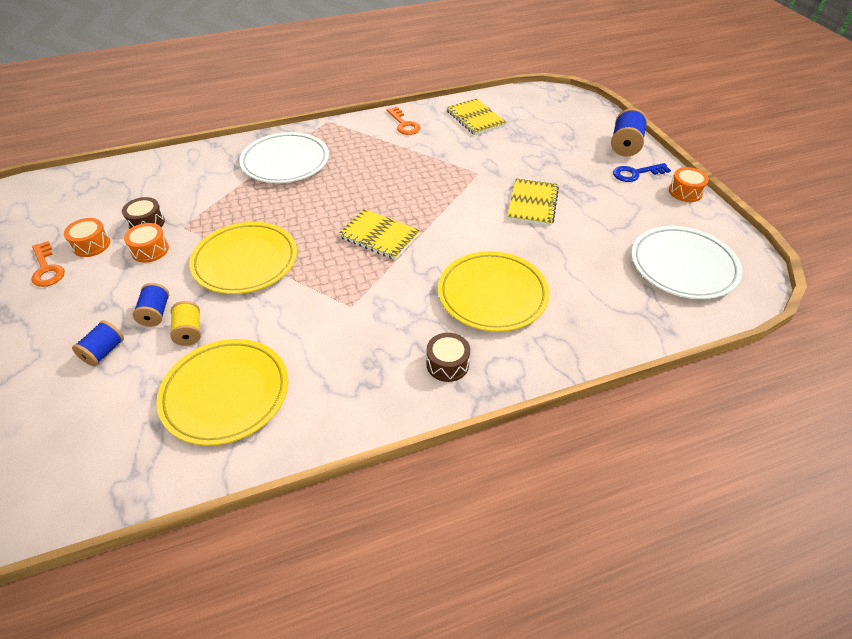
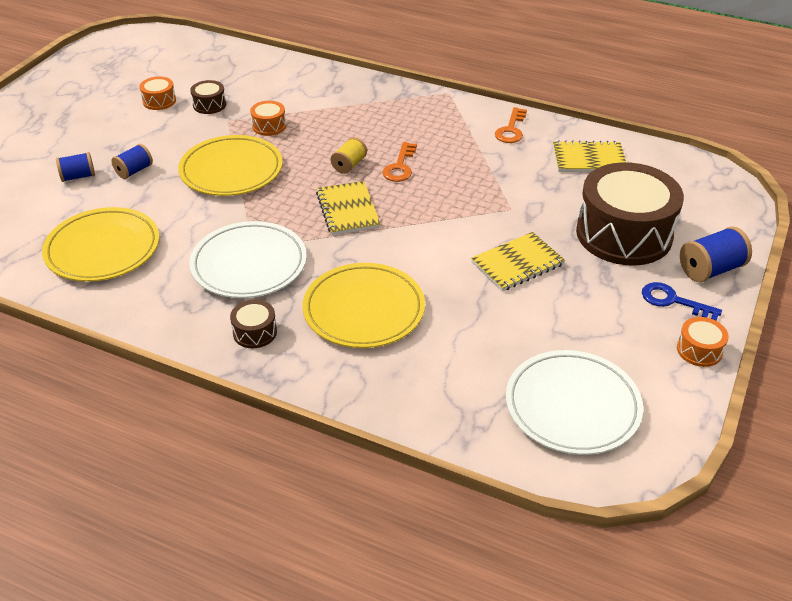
camera: 45 degrees right, 5 degrees down
(47, 268) = (117, 102): orange key -> orange key (400, 166)
(150, 250) = (186, 125): orange drum -> orange drum (269, 126)
(189, 332) = (136, 196): yellow spool -> yellow spool (349, 165)
(285, 162) = (364, 110): white plate -> white plate (249, 264)
(475, 118) = (589, 159): yellow notebook -> yellow notebook turned 75 degrees clockwise
(558, 151) = (624, 234): none -> brown drum

